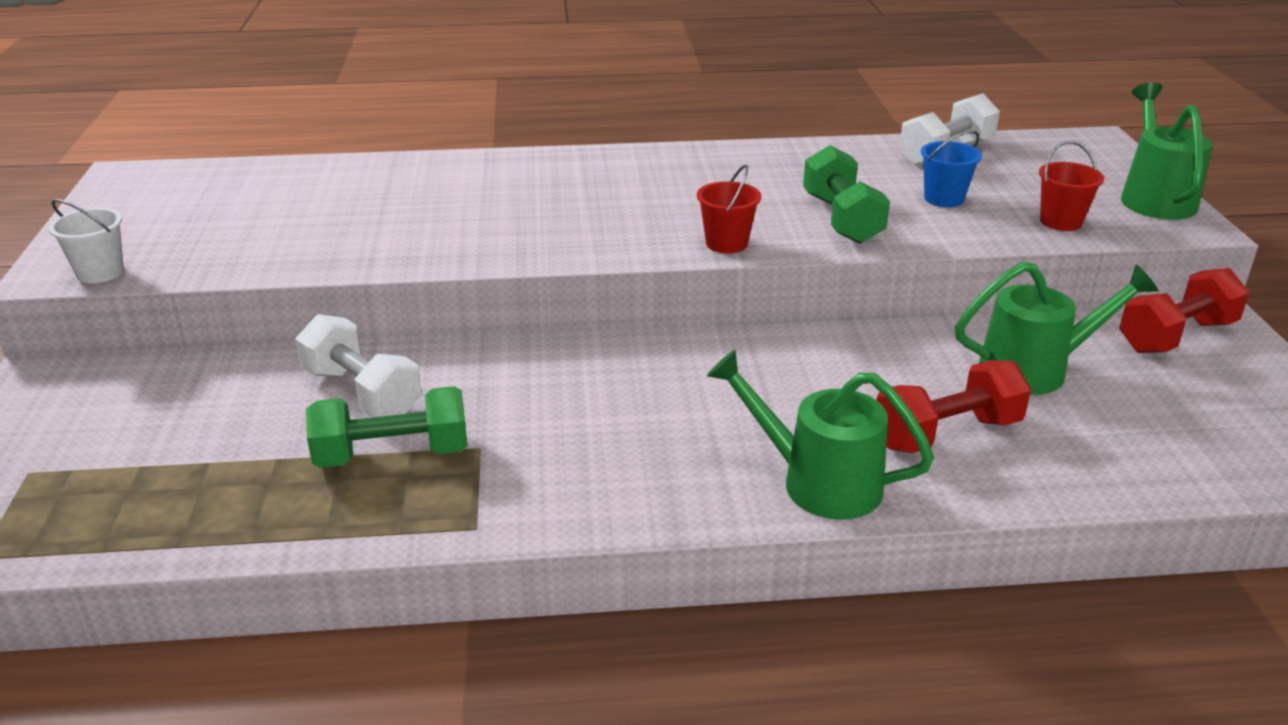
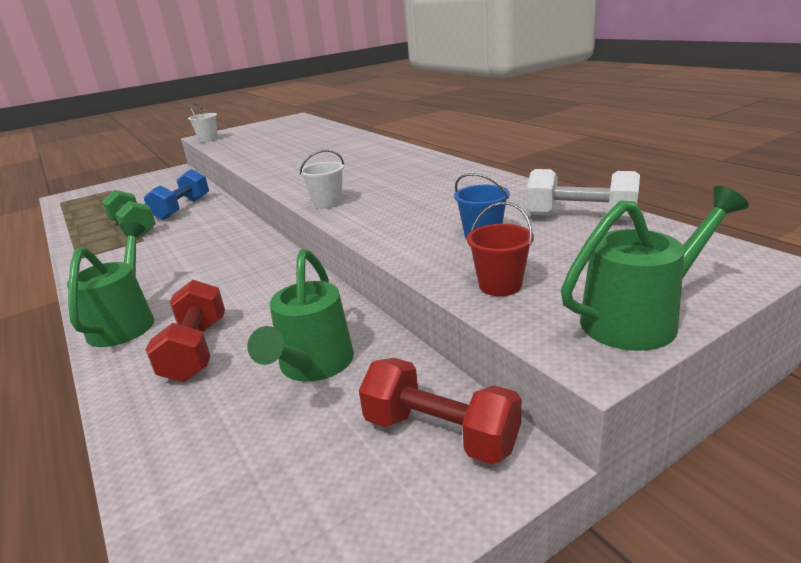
camera: 65 degrees right, 5 degrees down
(362, 393) = (182, 208): white dumbbell -> blue dumbbell
(726, 243) = (327, 203): red bucket -> white bucket
(841, 219) = (399, 218): green dumbbell -> none
(947, 433) = (196, 350): red dumbbell -> red dumbbell turned 45 degrees clockwise
(1035, 369) = (313, 366): green watering can -> green watering can turned 45 degrees clockwise

